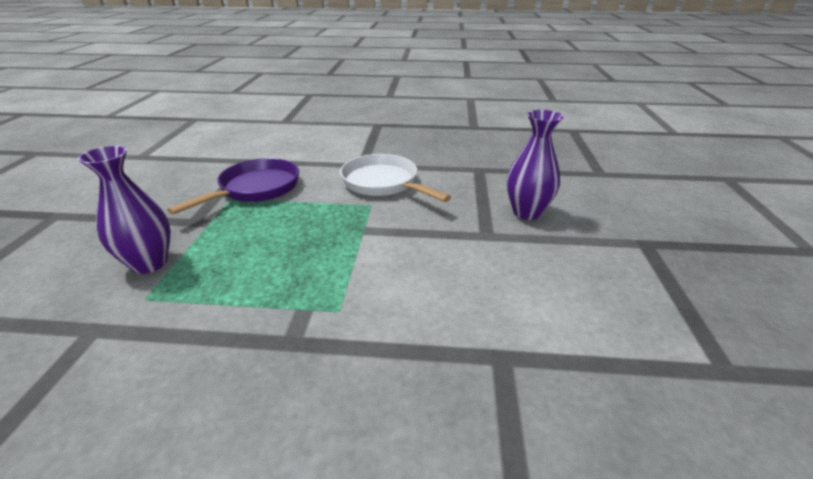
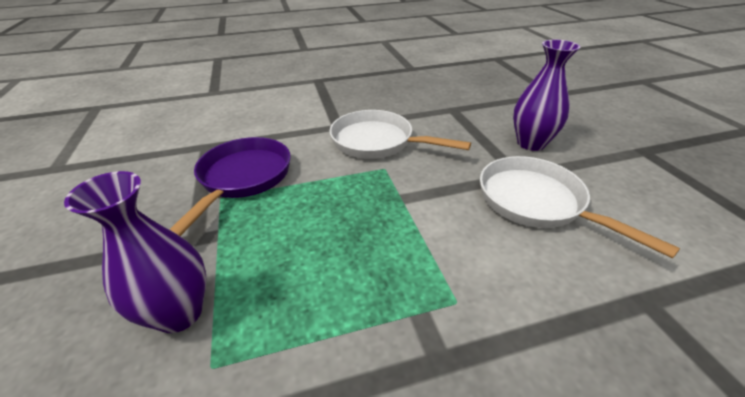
camera: 20 degrees left, 5 degrees up
(479, 260) = (536, 202): none -> white pan

